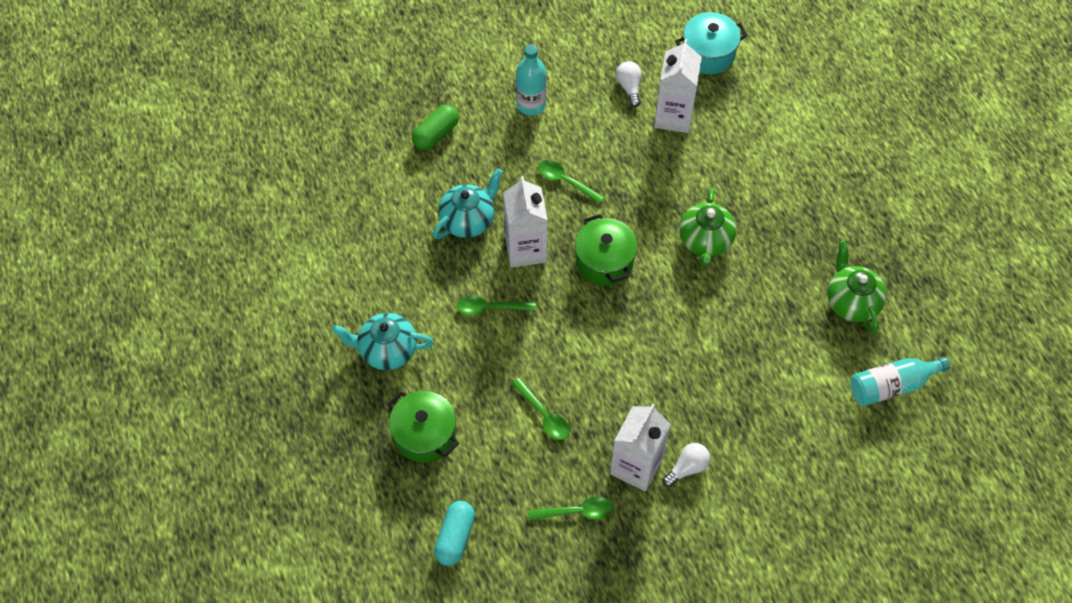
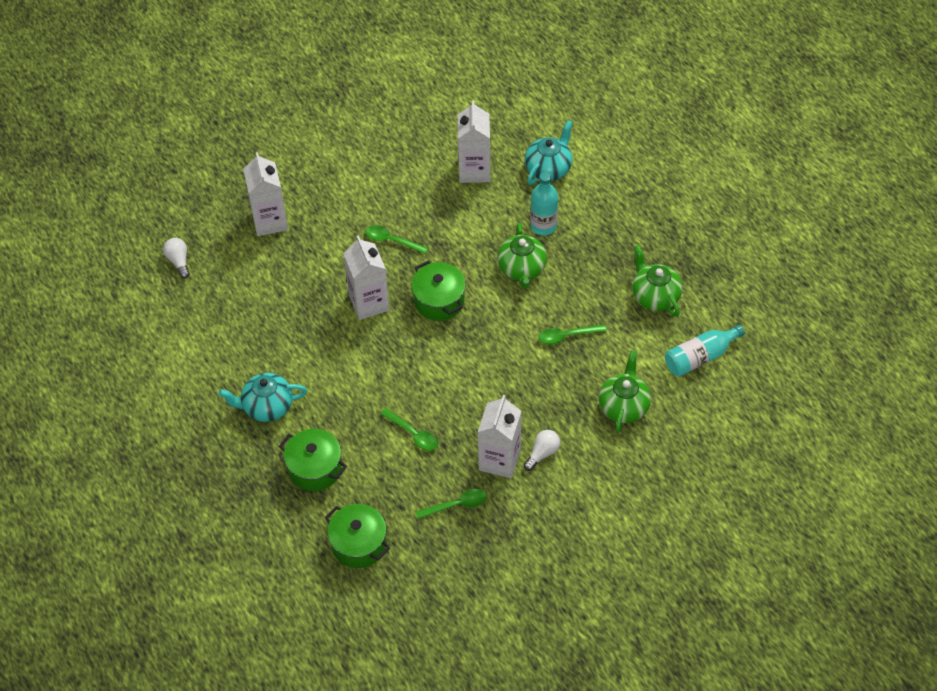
camera: 10 degrees left, 5 degrees down
(436, 134) = (270, 221): green capsule -> white carton
(455, 537) = (359, 544): turquoise capsule -> green pot
(468, 220) = (314, 287): turquoise teapot -> turquoise teapot (549, 168)
(490, 308) = (349, 356): green spoon -> green spoon (567, 336)
(531, 104) = (348, 181): turquoise bottle -> turquoise bottle (543, 225)
(629, 87) = (431, 152): white light bulb -> white light bulb (178, 261)
(708, 54) = (494, 113): turquoise pot -> none
(792, 428) = (624, 406): none -> green teapot

